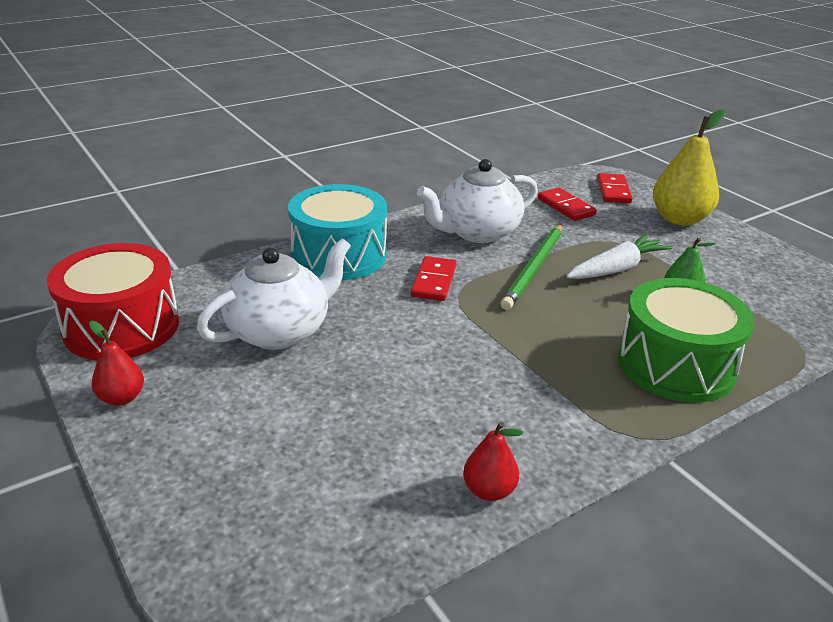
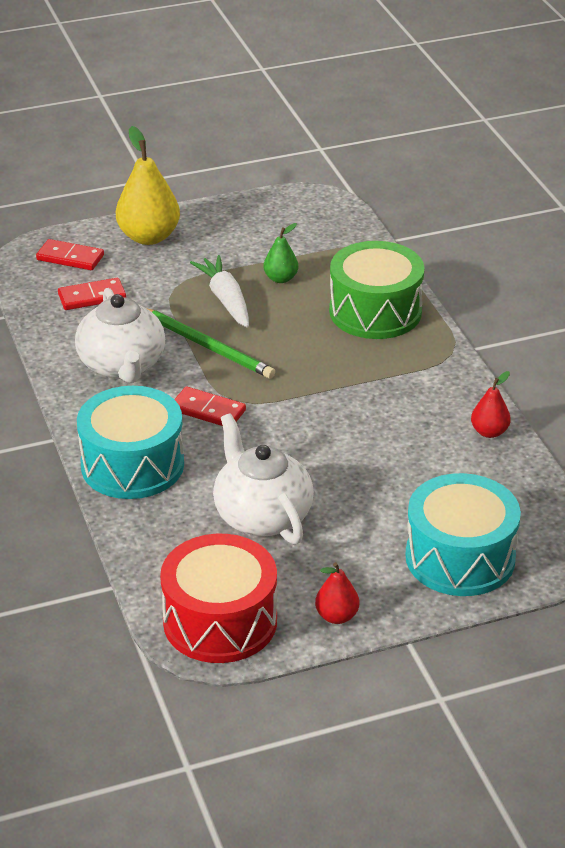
camera: 75 degrees left, 5 degrees up
(224, 487) = (460, 557): none -> turquoise drum

